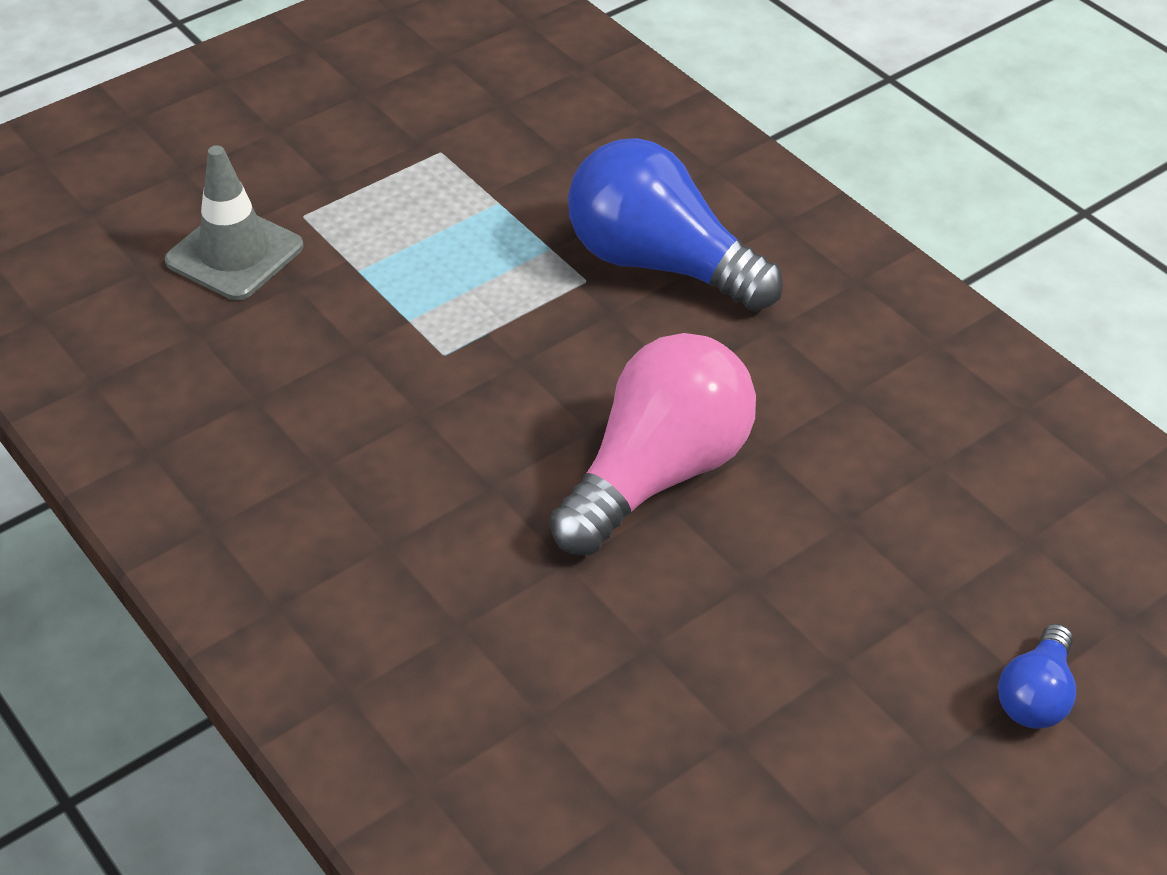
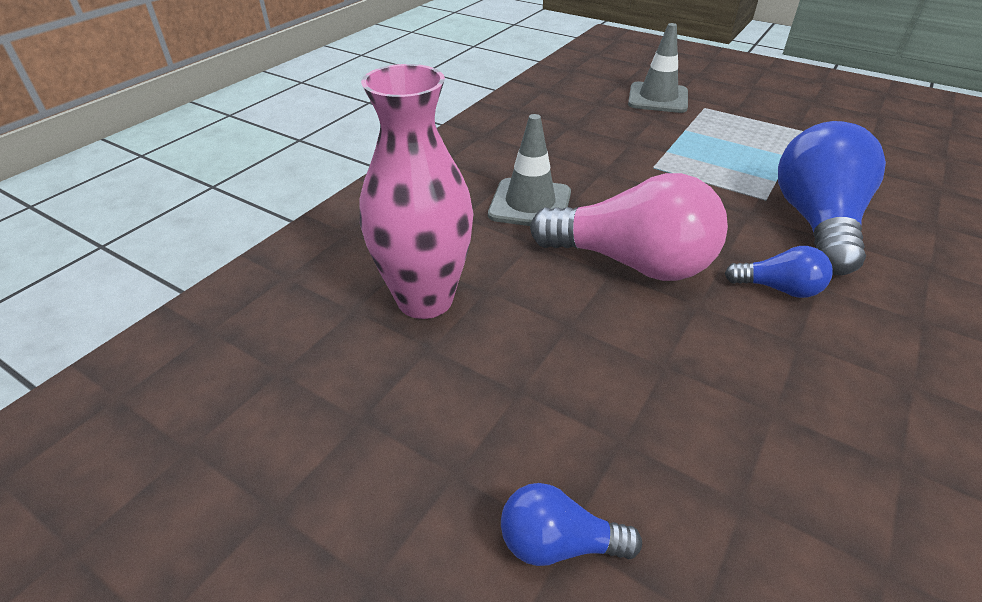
camera: 70 degrees right, 5 degrees down
(468, 533) = (530, 204): none -> grey traffic cone
(639, 720) = (425, 299): none -> pink vase
(764, 363) = (778, 288): none -> blue light bulb

